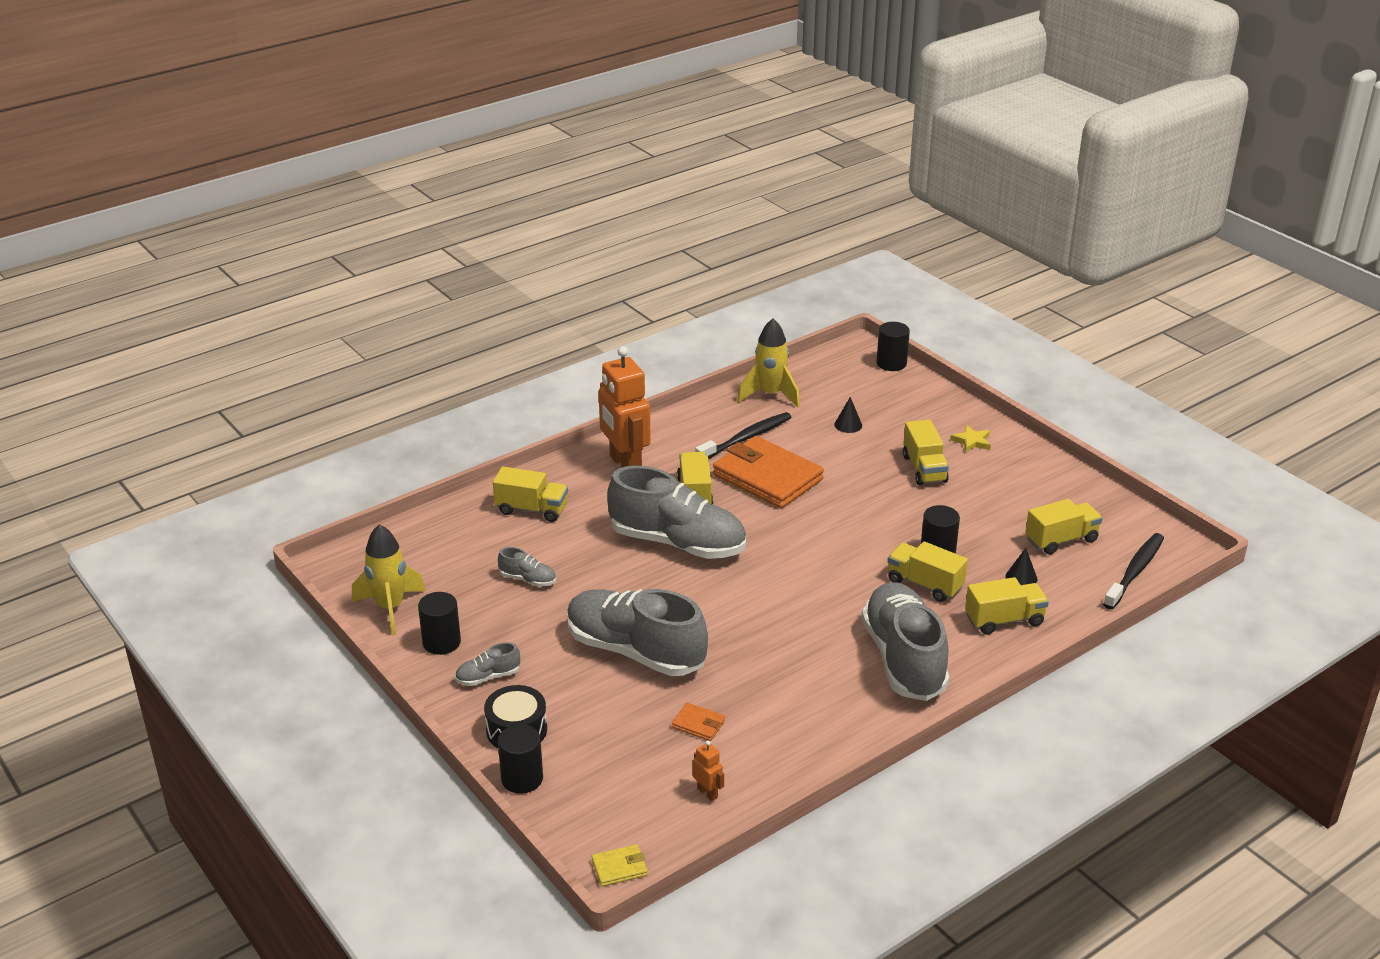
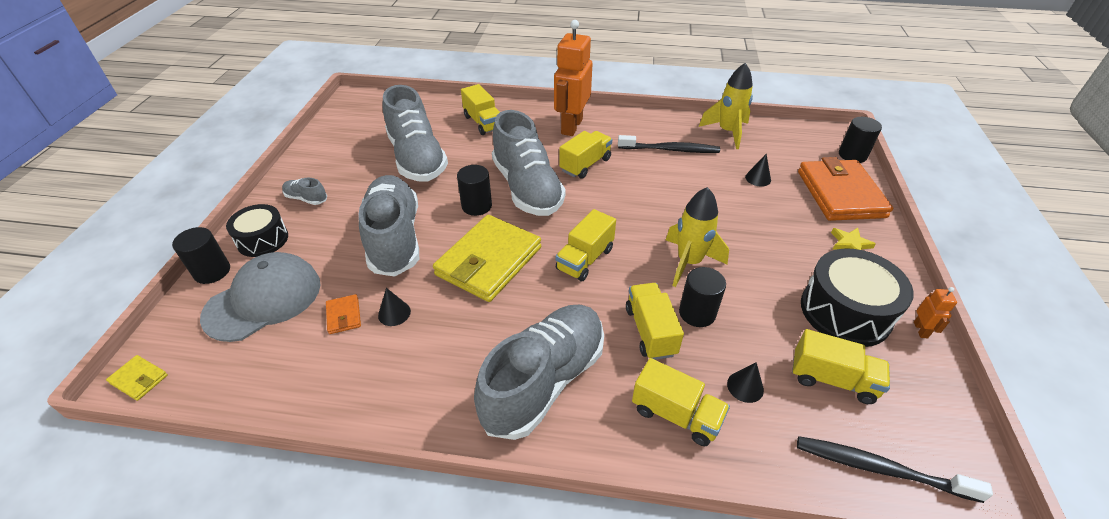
camera: 45 degrees right, 10 degrees up
(390, 608) = (336, 133): yellow rocket -> yellow rocket (689, 262)
(441, 642) = (323, 165): black cylinder -> black cylinder (476, 206)
(528, 579) = (417, 158): grey shoe -> grey shoe, size x2.42
(611, 761) = (263, 299): none -> grey cap
(707, 793) = (265, 371): orange robot -> orange robot (920, 330)
(733, 696) = (394, 313): none -> black cone
(742, 616) = (489, 261): none -> yellow wallet
(767, 477) = (647, 181): orange wallet -> orange wallet (840, 194)
(924, 469) = (777, 241): yellow truck -> yellow truck (585, 259)
(1022, 492) = (845, 311): none -> black drum
(1135, 571) = (880, 468): black toothbrush -> black toothbrush turned 150 degrees counterclockwise

